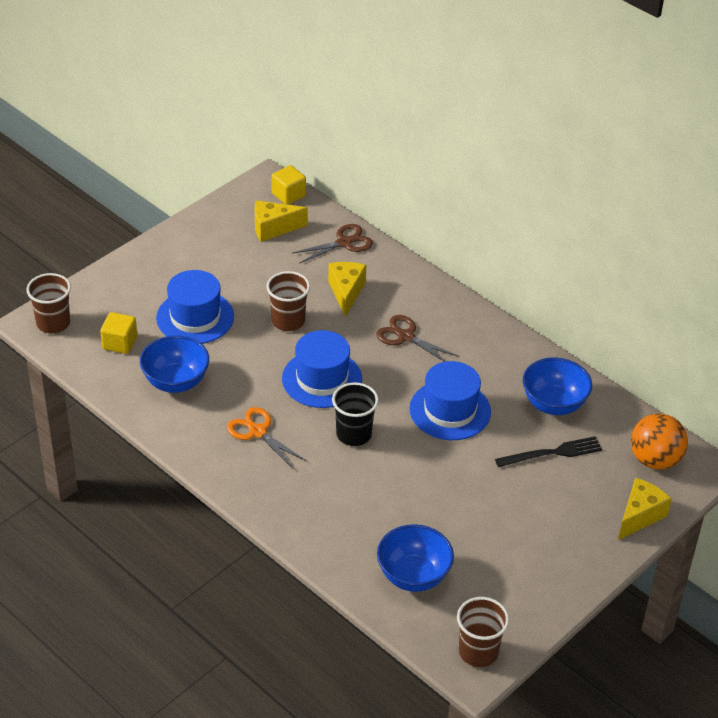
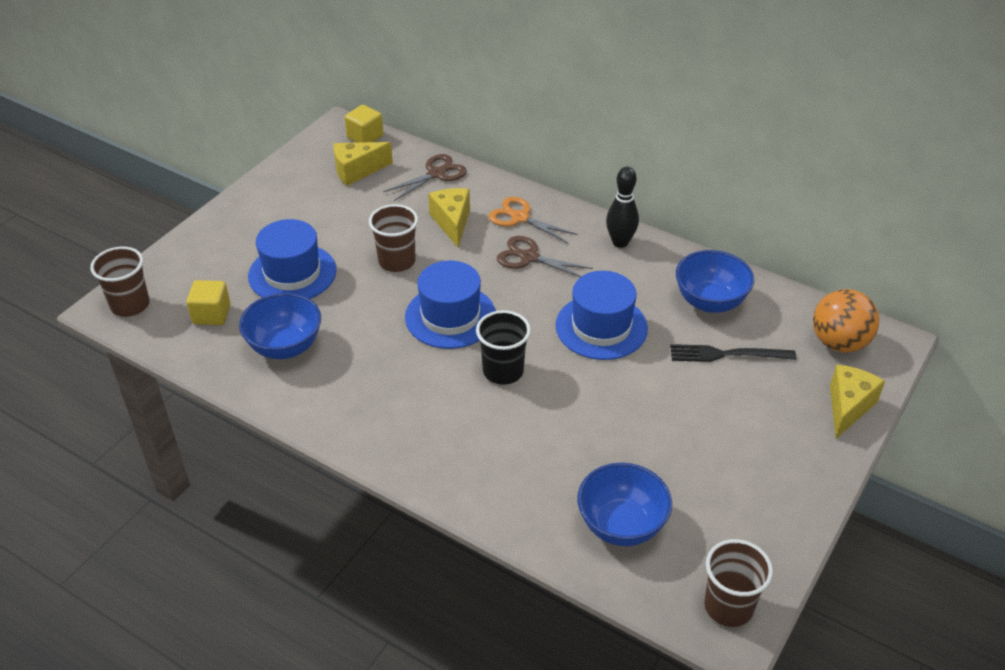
camera: 10 degrees left, 0 degrees up
(257, 432) = (392, 387): orange scissors -> orange scissors (520, 218)
(492, 336) = (620, 242): none -> black bowling pin
(552, 453) = (727, 354): black fork -> black fork turned 150 degrees counterclockwise

